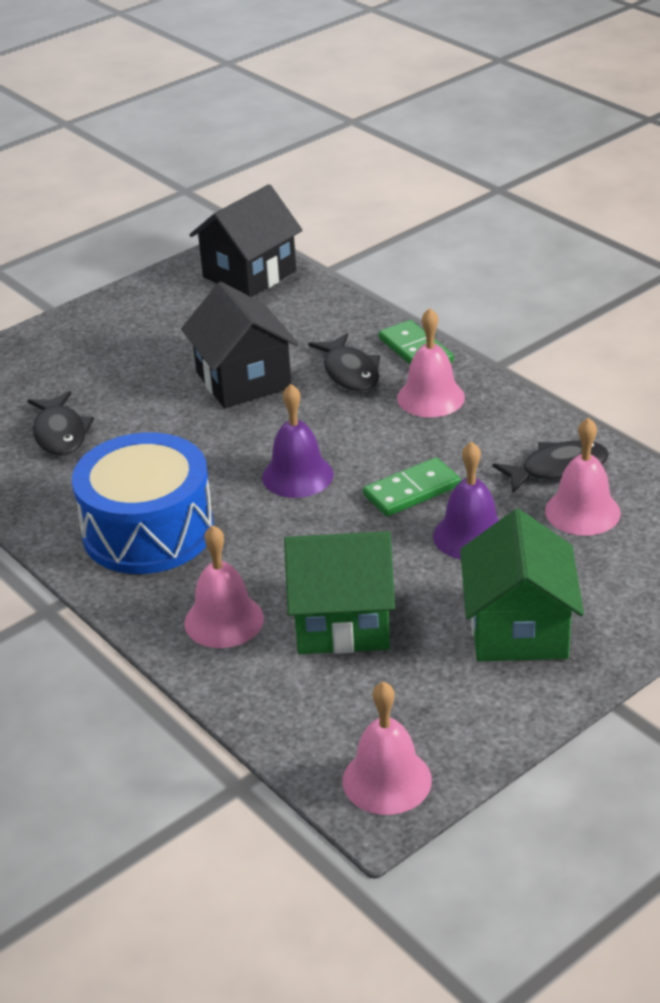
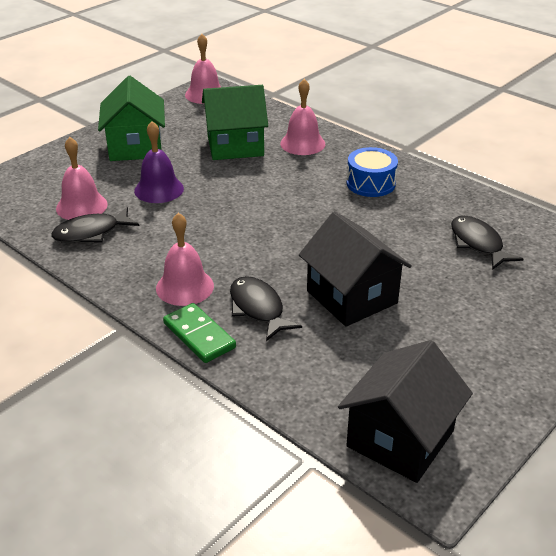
camera: 170 degrees right, 0 degrees up
(148, 531) = (370, 183): blue drum -> blue drum, size x0.57
(297, 475) = (282, 221): purple bell -> none
(412, 491) = (198, 214): green domino -> none

